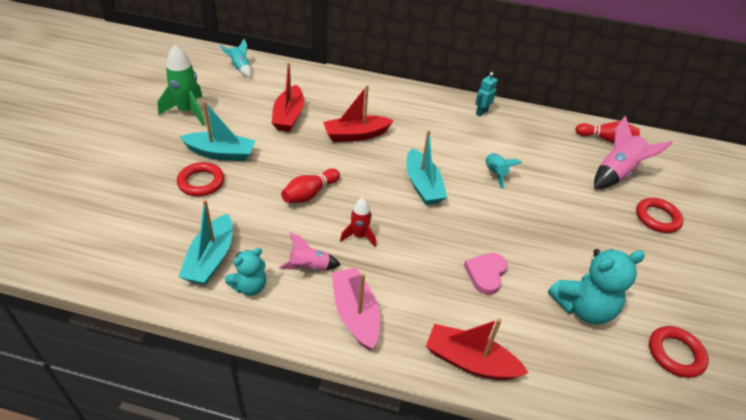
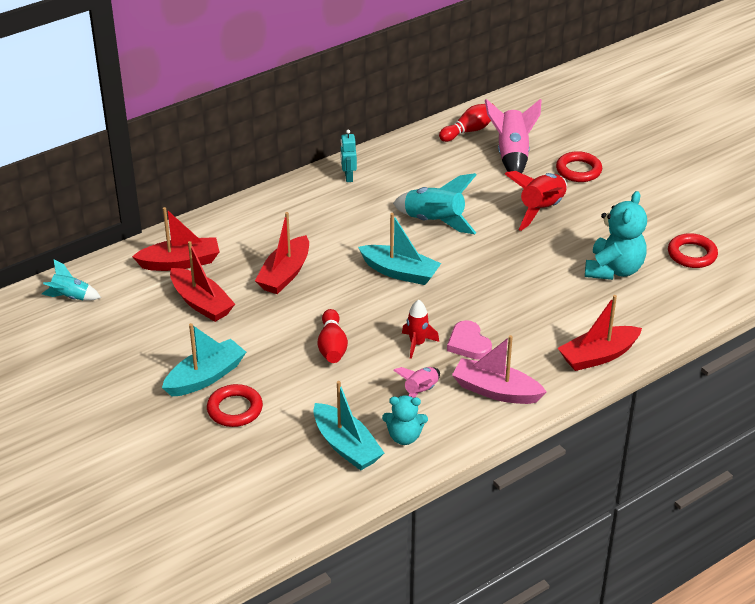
camera: 45 degrees left, 5 degrees down
(188, 111) = (105, 371): green rocket -> none
(249, 286) = (404, 437): turquoise teddy bear -> turquoise teddy bear turned 90 degrees clockwise
(316, 90) = (180, 262): none -> red boat
(486, 274) = (532, 298): pink heart -> pink heart (468, 344)
(495, 173) = (434, 222): turquoise rocket -> turquoise rocket, size x1.68
(586, 222) = (541, 210): none -> red rocket

